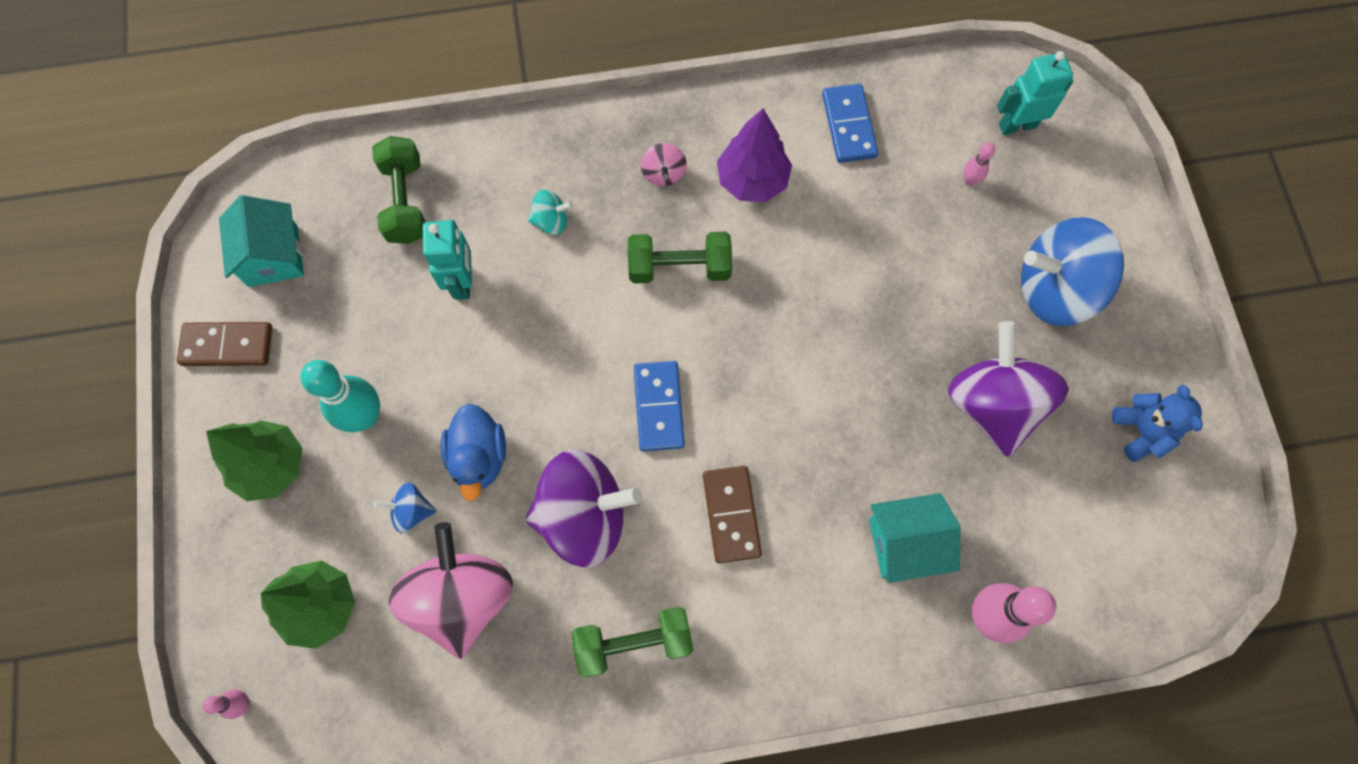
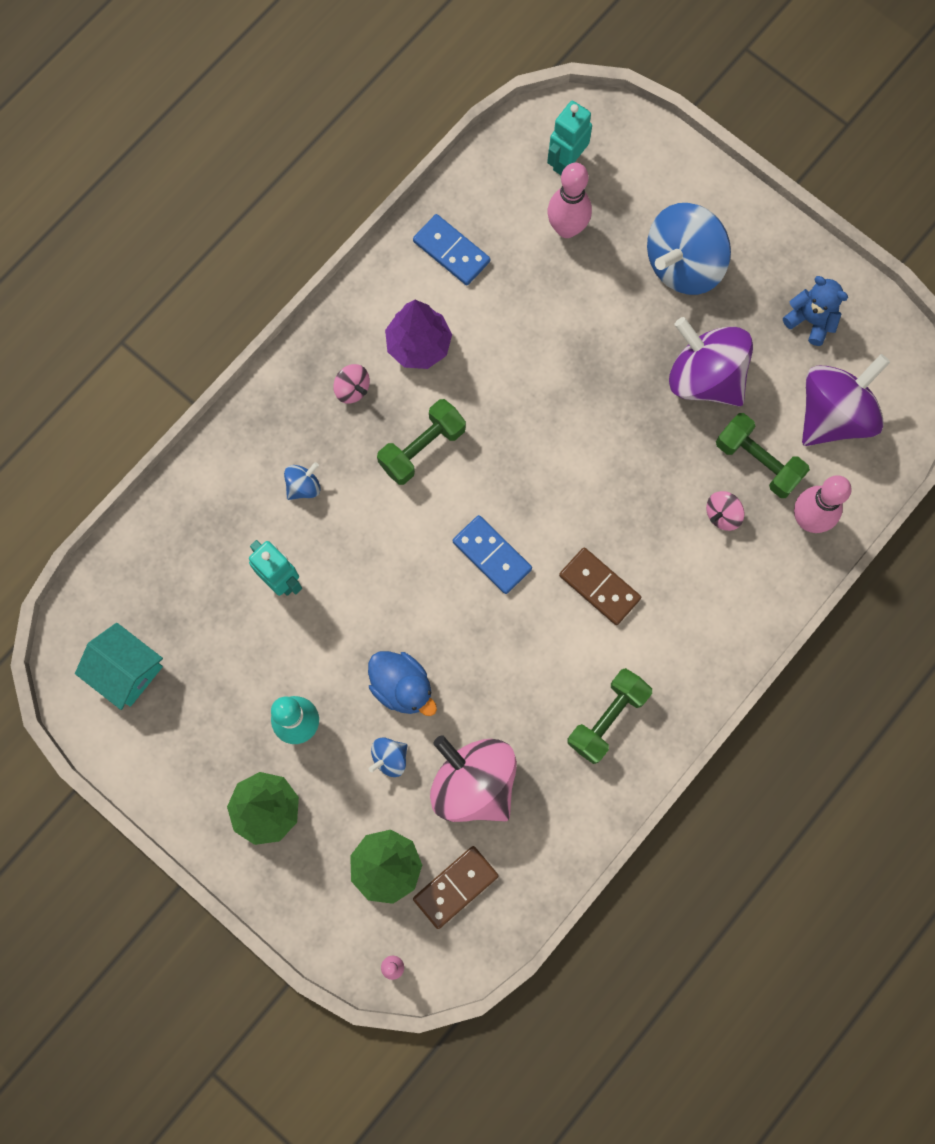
camera: 40 degrees left, 5 degrees up
(227, 345) = (155, 757): brown domino -> brown domino (455, 887)
(405, 201) = (185, 555): green dumbbell -> green dumbbell (758, 461)
(551, 221) = (303, 486): turquoise spinning top -> blue spinning top
(584, 516) = (506, 666): purple spinning top -> purple spinning top (834, 414)
(905, 543) = (722, 514): turquoise house -> pink spinning top
(970, 180) = (567, 228): pink bowling pin -> pink bowling pin, size x2.09

